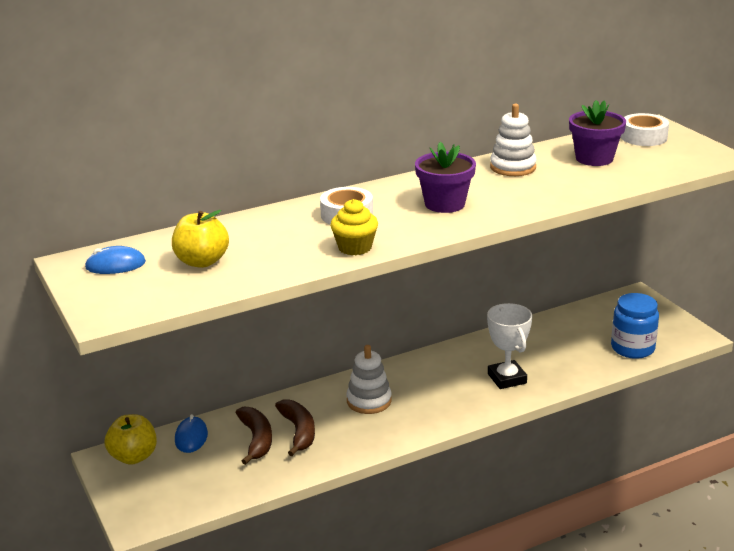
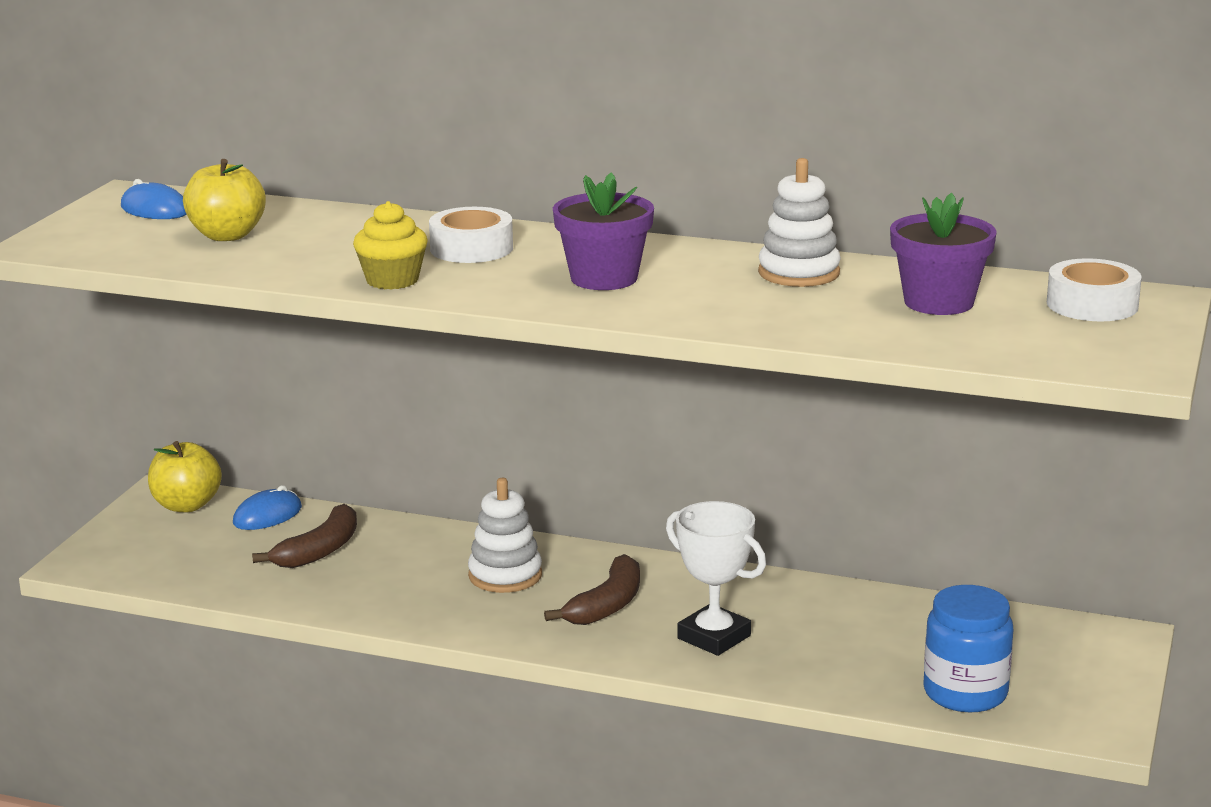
camera: 45 degrees right, 5 degrees down
(298, 432) = (373, 565): brown banana -> brown banana (607, 605)
(507, 378) = (714, 637): white trophy -> white trophy turned 75 degrees counterclockwise

